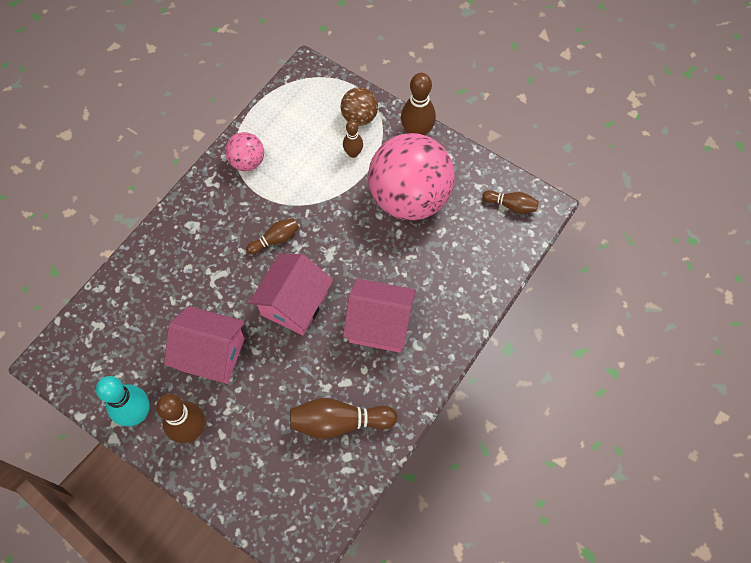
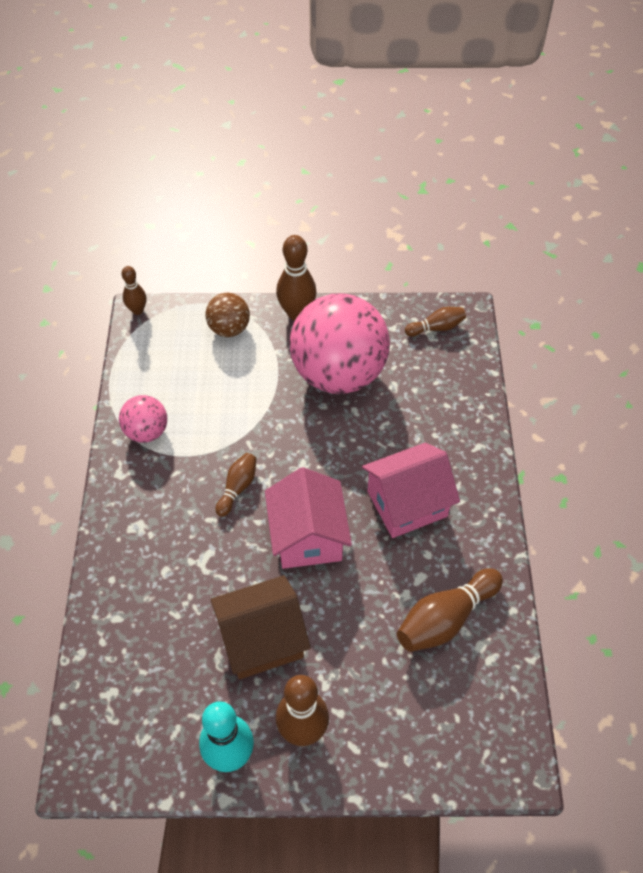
camera: 35 degrees left, 10 degrees down
(211, 354) = (262, 639): pink house -> brown house
(353, 153) = (250, 364): brown bowling pin -> brown bowling pin (137, 310)

